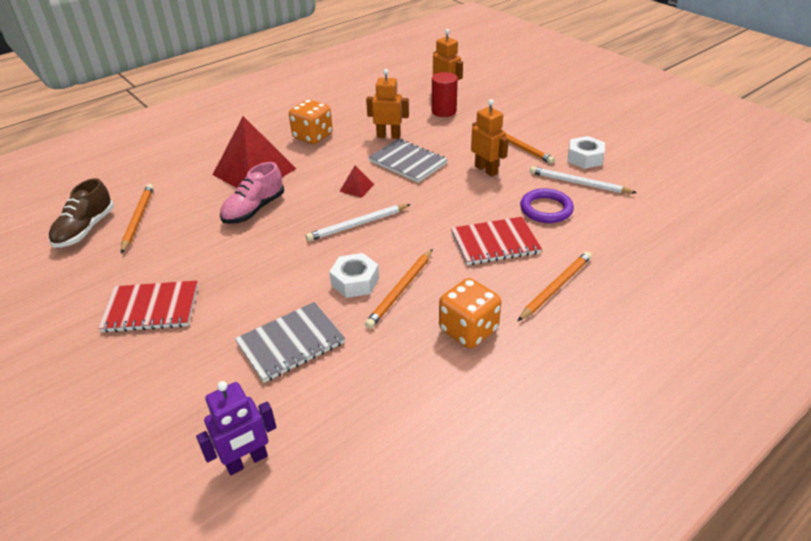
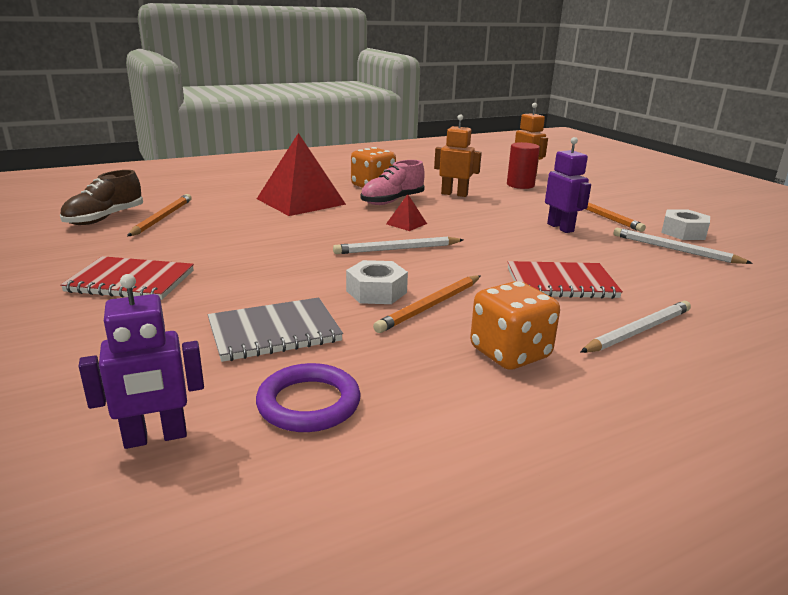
camera: 10 degrees right, 15 degrees down
(254, 209) = (286, 225): pink shoe -> pink shoe (392, 201)
(408, 162) = (470, 213): grey notebook -> none
(486, 170) = (560, 227): orange robot -> purple robot
(546, 209) = (631, 264): purple ring -> purple ring (309, 403)
(555, 287) = (638, 331): orange pencil -> white pencil

